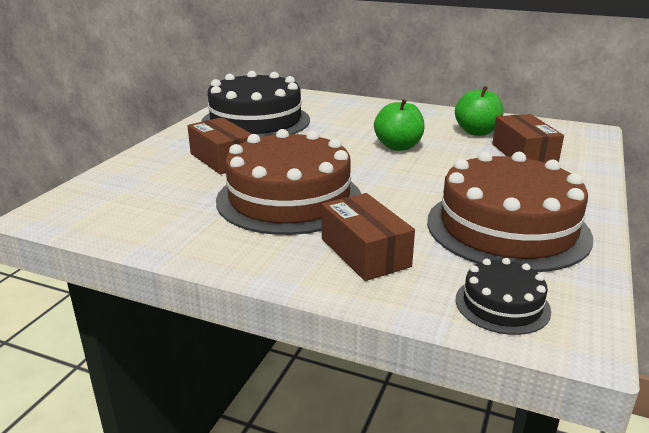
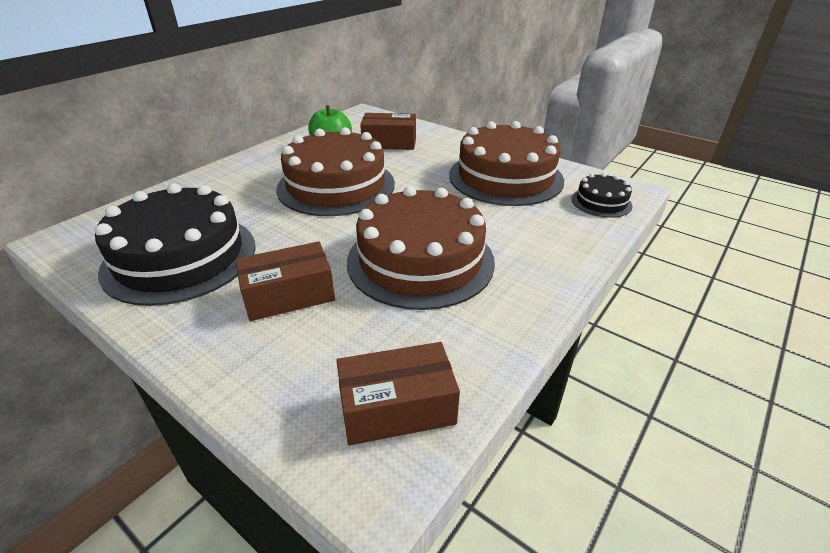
camera: 75 degrees left, 10 degrees up
(365, 252) = (531, 237): brown box -> brown box (397, 407)
(398, 146) = (336, 186): green apple -> brown cake

